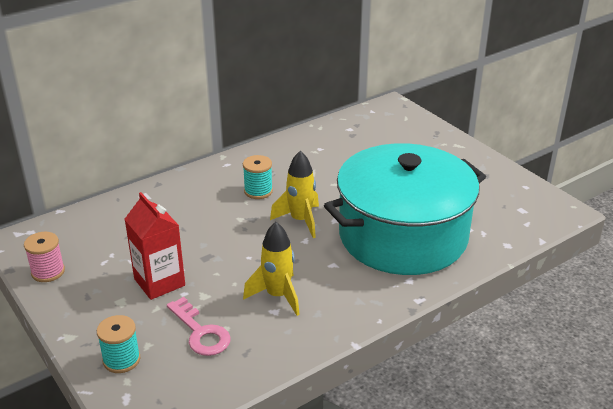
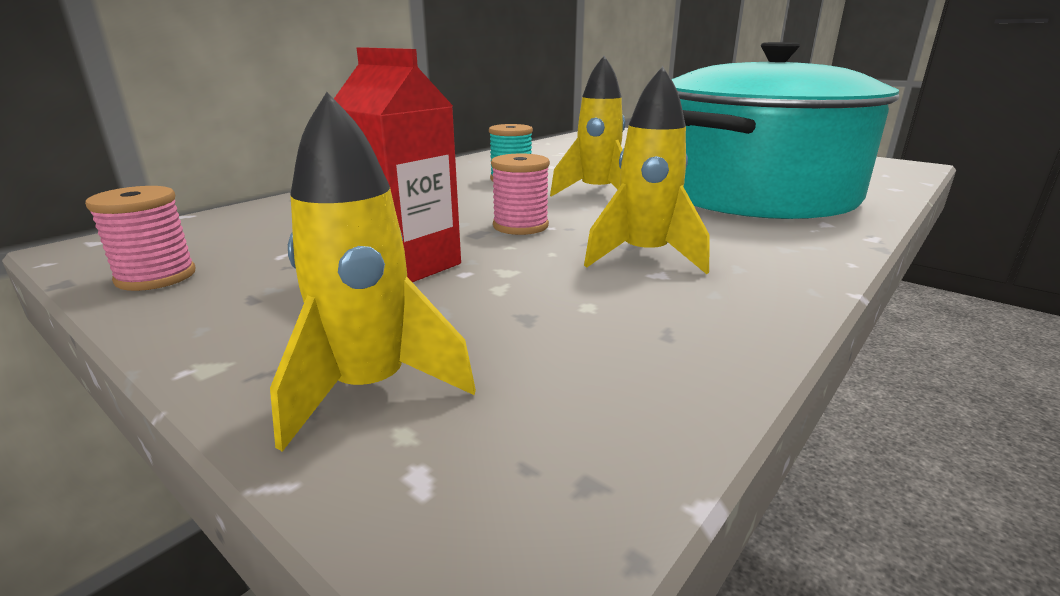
camera: 15 degrees left, 10 degrees down
(121, 360) = (370, 390): turquoise spool -> yellow rocket
(200, 332) = (540, 317): pink key -> none
(232, 253) = (520, 226): none -> pink spool

